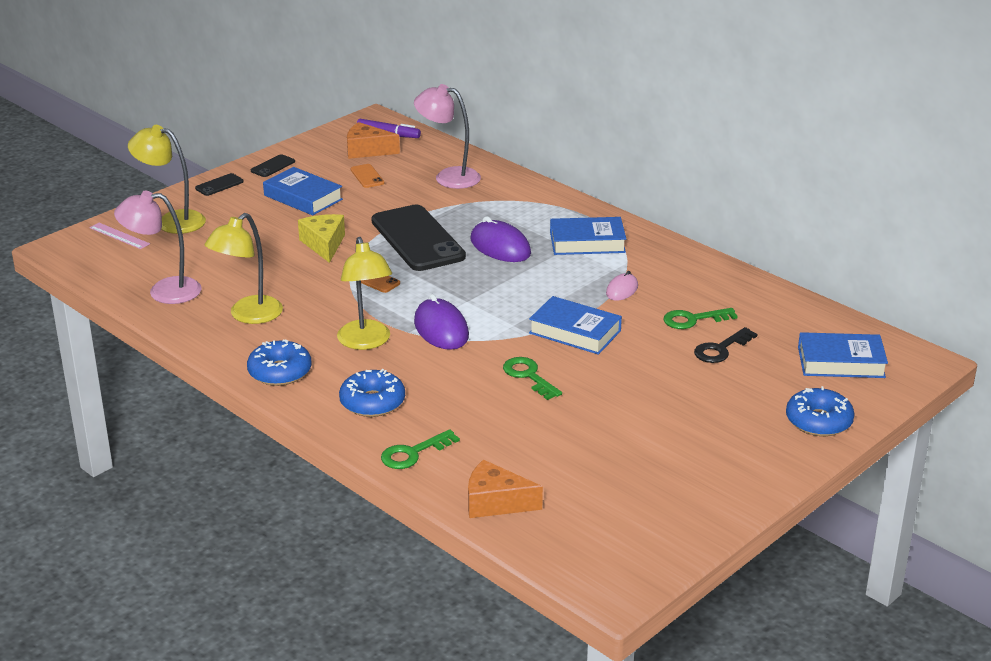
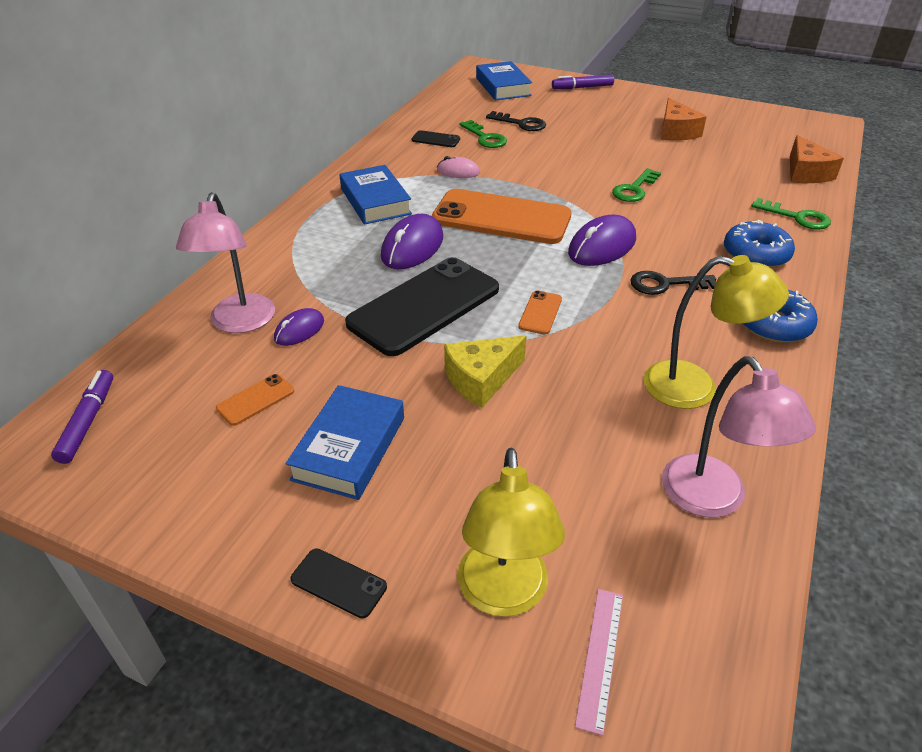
camera: 110 degrees left, 10 degrees up
(273, 166) = (240, 531): black phone -> black phone (436, 139)
(366, 342) = (665, 284): yellow lamp -> black key
(367, 150) = (158, 427): orange cheese -> orange cheese (676, 132)
(425, 194) = (299, 330): none -> purple mouse
(520, 294) = (501, 218): none -> orange phone
(575, 332) = (547, 181): blue book -> none
(818, 421) = (582, 87): blue donut -> purple marker

